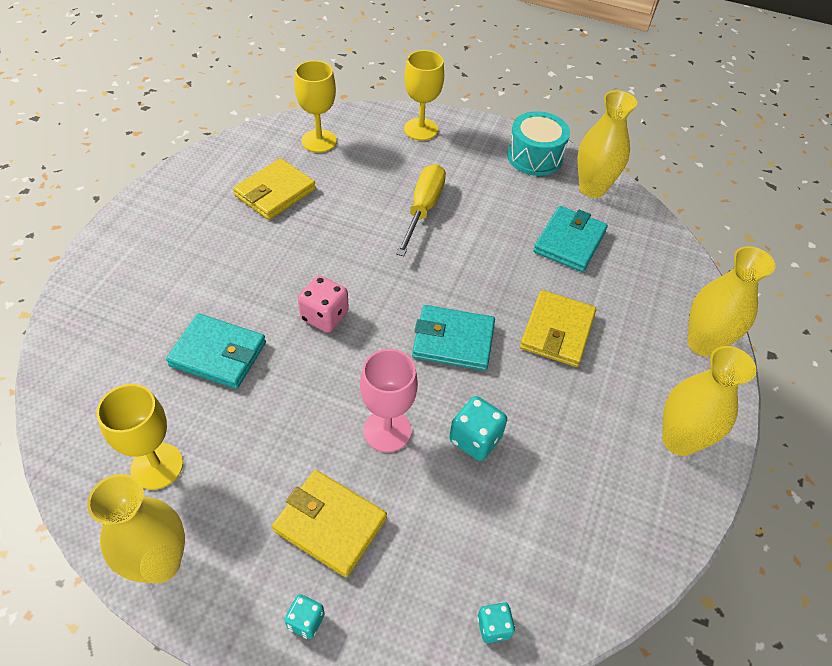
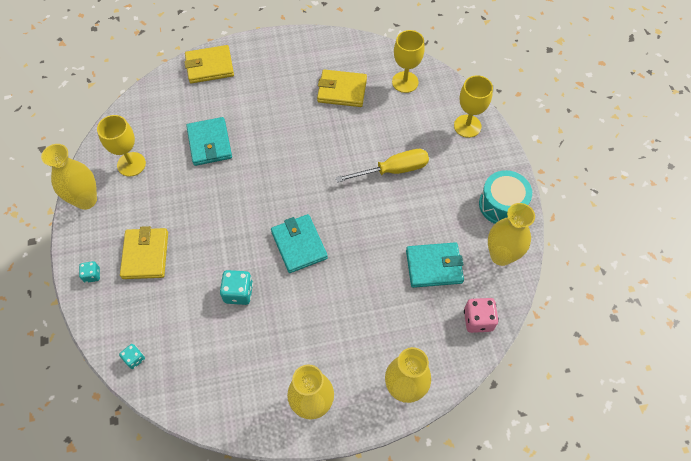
camera: 60 degrees right, 10 degrees up
(324, 316) = (269, 173): pink dice -> pink dice (478, 320)
(387, 430) = (215, 247): pink goblet -> none
(557, 331) = (348, 296): yellow wallet -> yellow wallet (209, 66)

